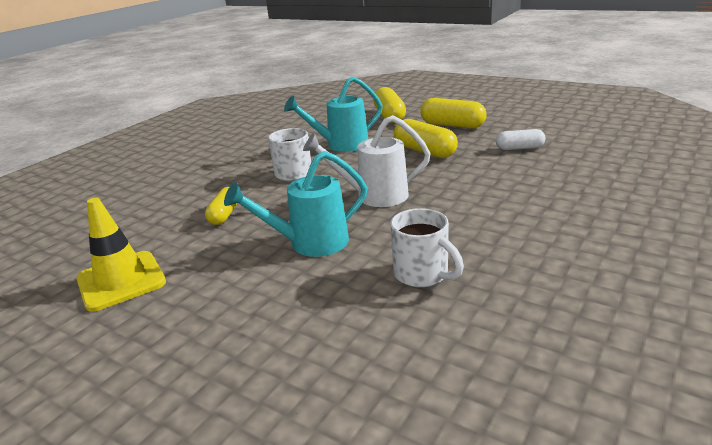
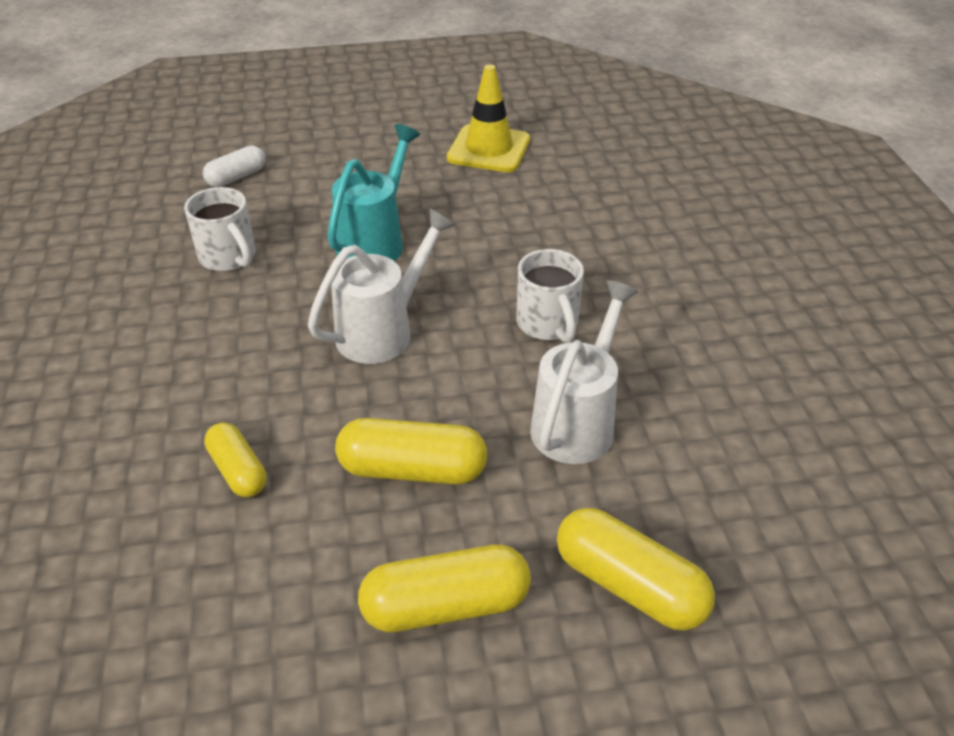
camera: 135 degrees right, 15 degrees up
(224, 214) = (520, 232): yellow capsule -> yellow capsule (238, 471)
(341, 145) = (577, 422): turquoise watering can -> white watering can
(422, 274) = (229, 257): white mug -> white mug turned 135 degrees counterclockwise
(519, 148) = (244, 563): white capsule -> white capsule (237, 177)

